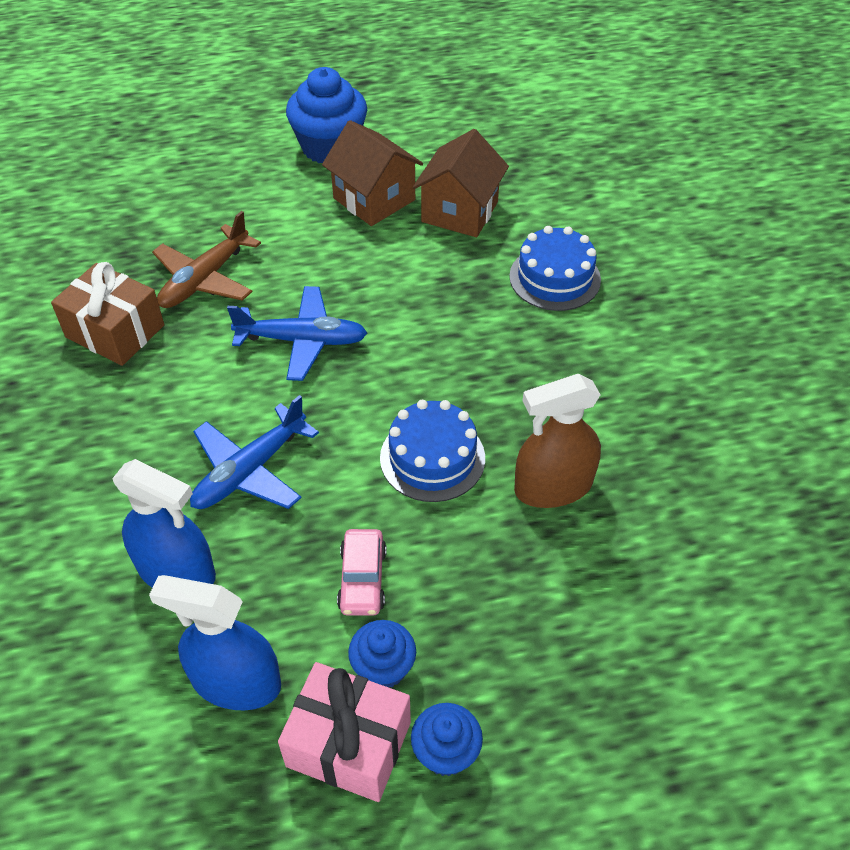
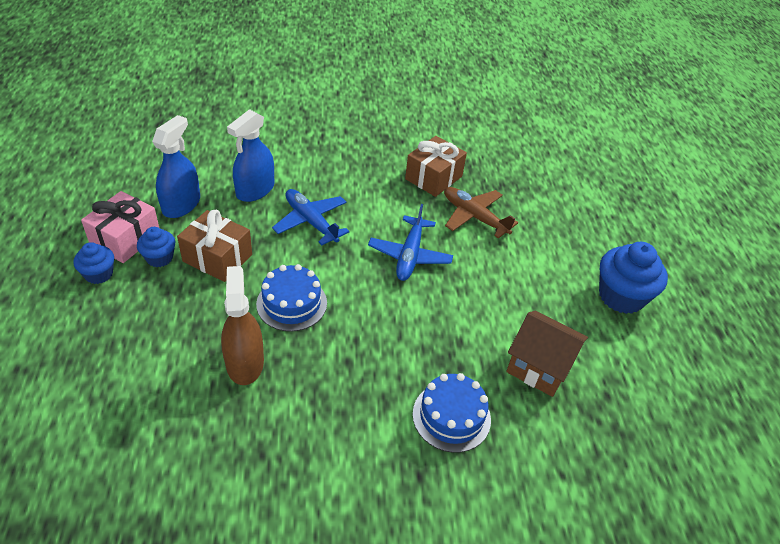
camera: 95 degrees right, 5 degrees down
(362, 579) = (217, 258): pink car -> brown gift
(374, 199) = (555, 314): brown house -> none

